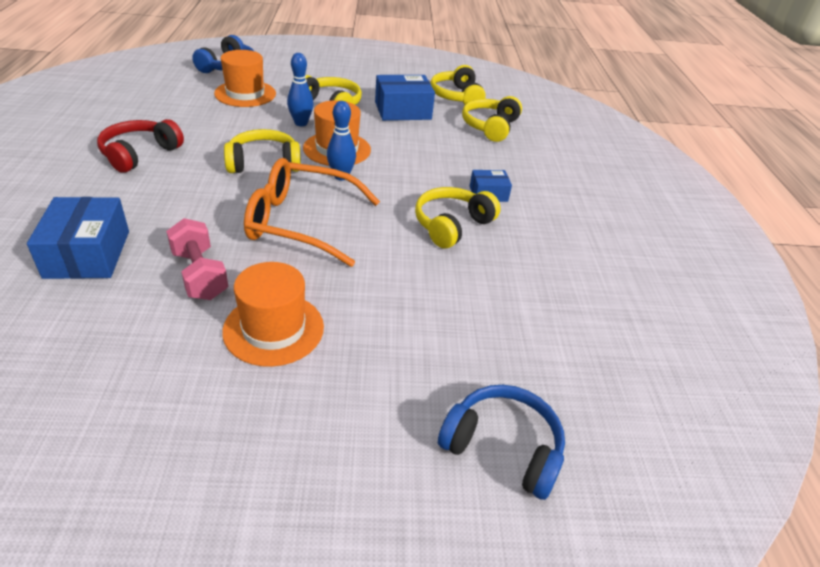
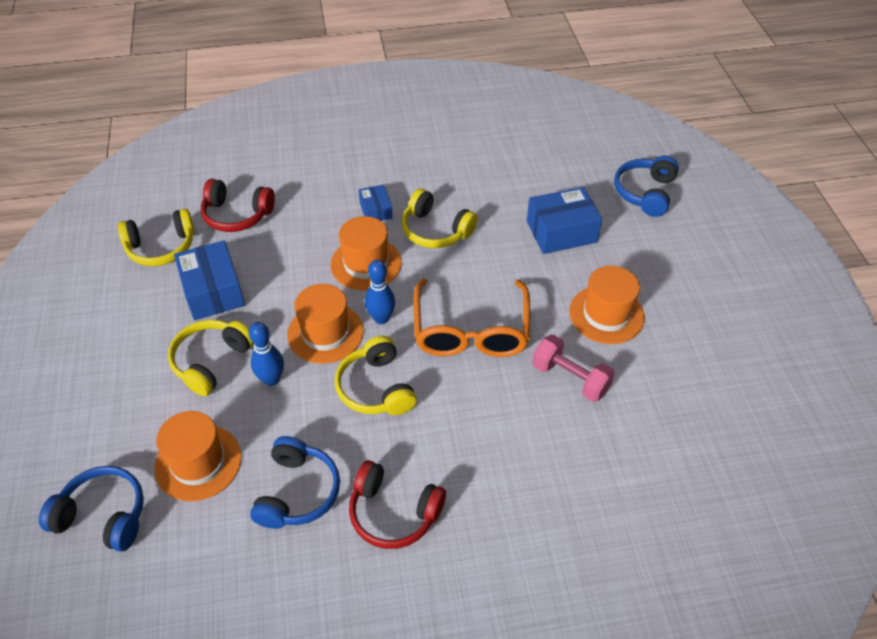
camera: 95 degrees left, 10 degrees up
(87, 254) = (580, 471): blue box -> blue box (561, 232)
(192, 122) = (297, 492): none -> blue headphones
(200, 275) = (570, 378): pink dumbbell -> pink dumbbell turned 75 degrees clockwise
(413, 178) = (366, 264): none -> orange hat
(490, 127) = (237, 215): yellow headphones -> red headphones

